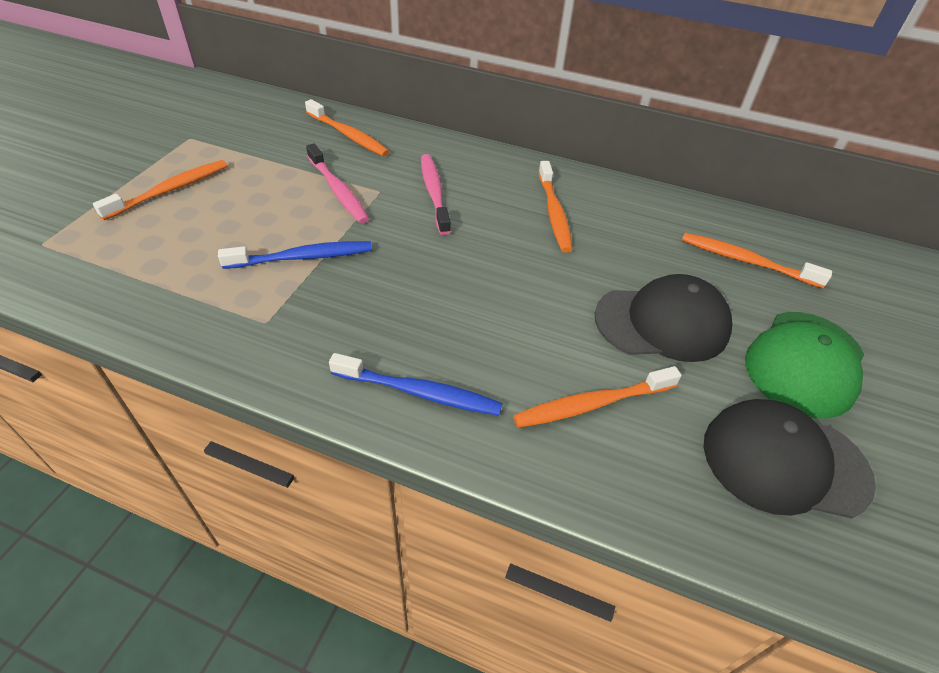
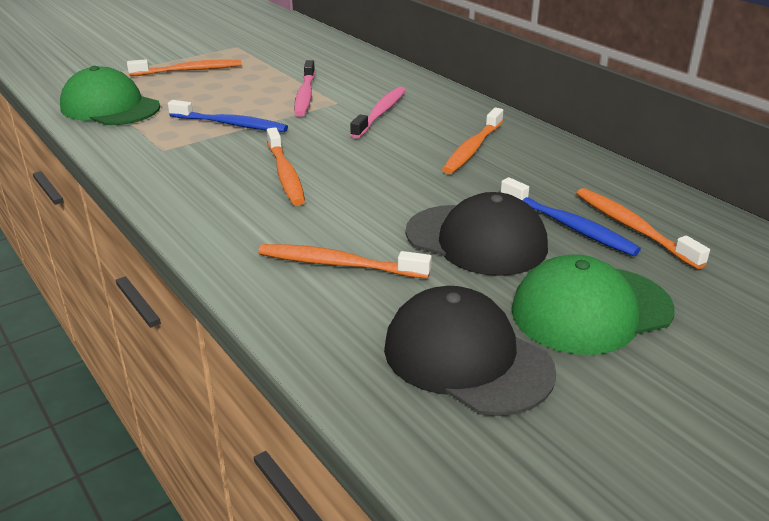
camera: 35 degrees right, 15 degrees down
(131, 278) = (110, 107): none -> green cap
(348, 135) = (356, 66): orange toothbrush -> orange toothbrush (285, 174)
(419, 392) = (216, 214): blue toothbrush -> blue toothbrush (568, 225)

